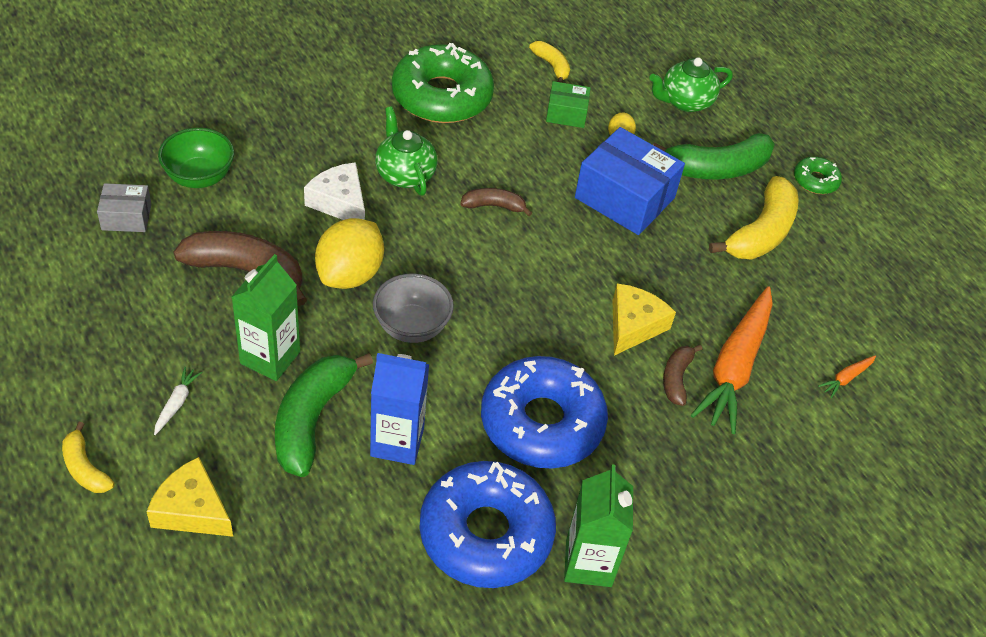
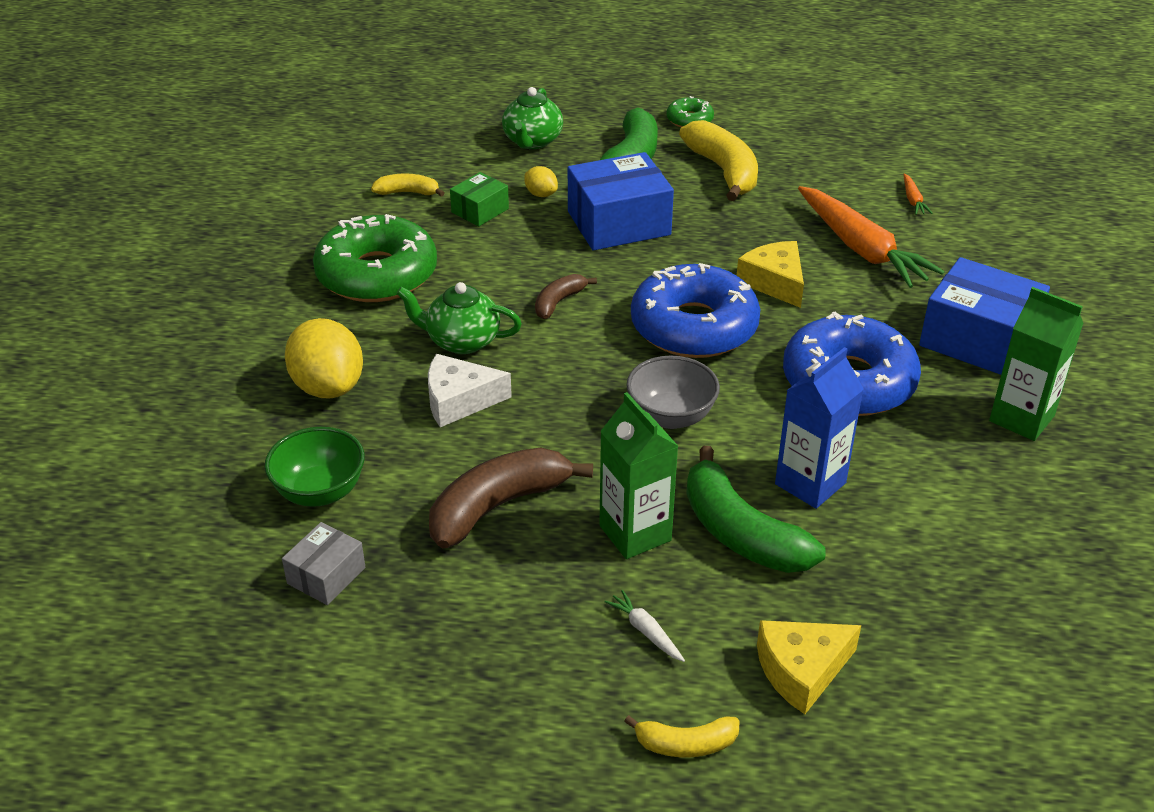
camera: 50 degrees left, 10 degrees down
(350, 274) = (567, 432): yellow lemon -> yellow lemon (328, 387)
(486, 533) = (954, 468): blue donut -> blue donut (694, 327)
(675, 496) = (978, 339): none -> blue box
(676, 378) = (852, 284): brown banana -> none

